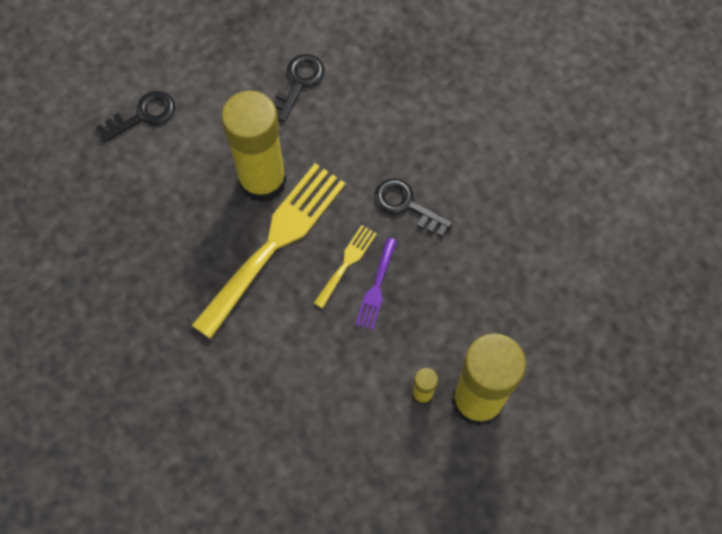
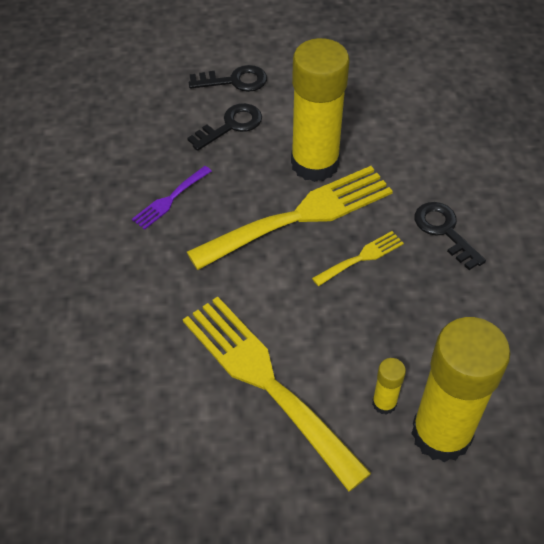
camera: 25 degrees right, 15 degrees down
(298, 83) = (386, 102): black key -> black key (231, 125)
(319, 418) = (266, 382): none -> yellow fork
(376, 287) = (381, 289): purple fork -> purple fork (170, 199)

